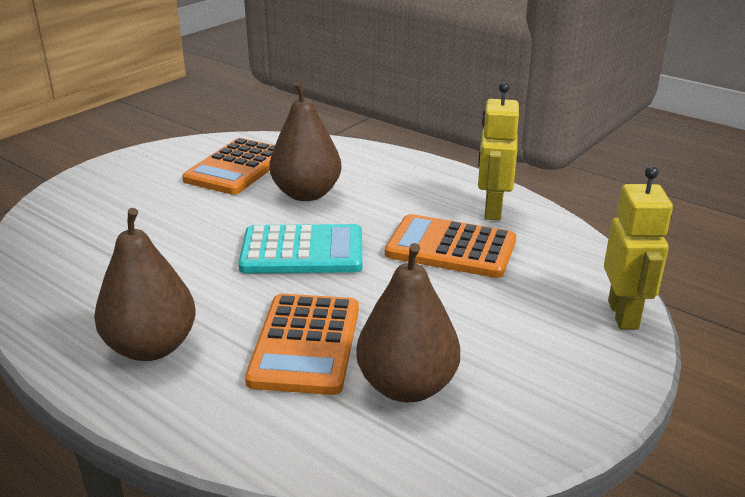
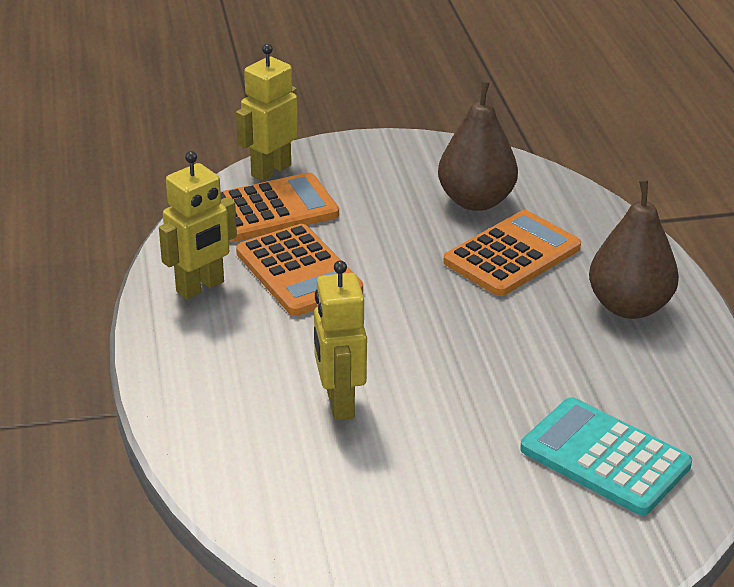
camera: 140 degrees left, 5 degrees up
(237, 168) = (367, 494): orange calculator -> orange calculator (271, 210)
(302, 251) = (427, 332): turquoise calculator -> turquoise calculator (605, 457)
(306, 194) = (339, 403): brown pear -> yellow robot

